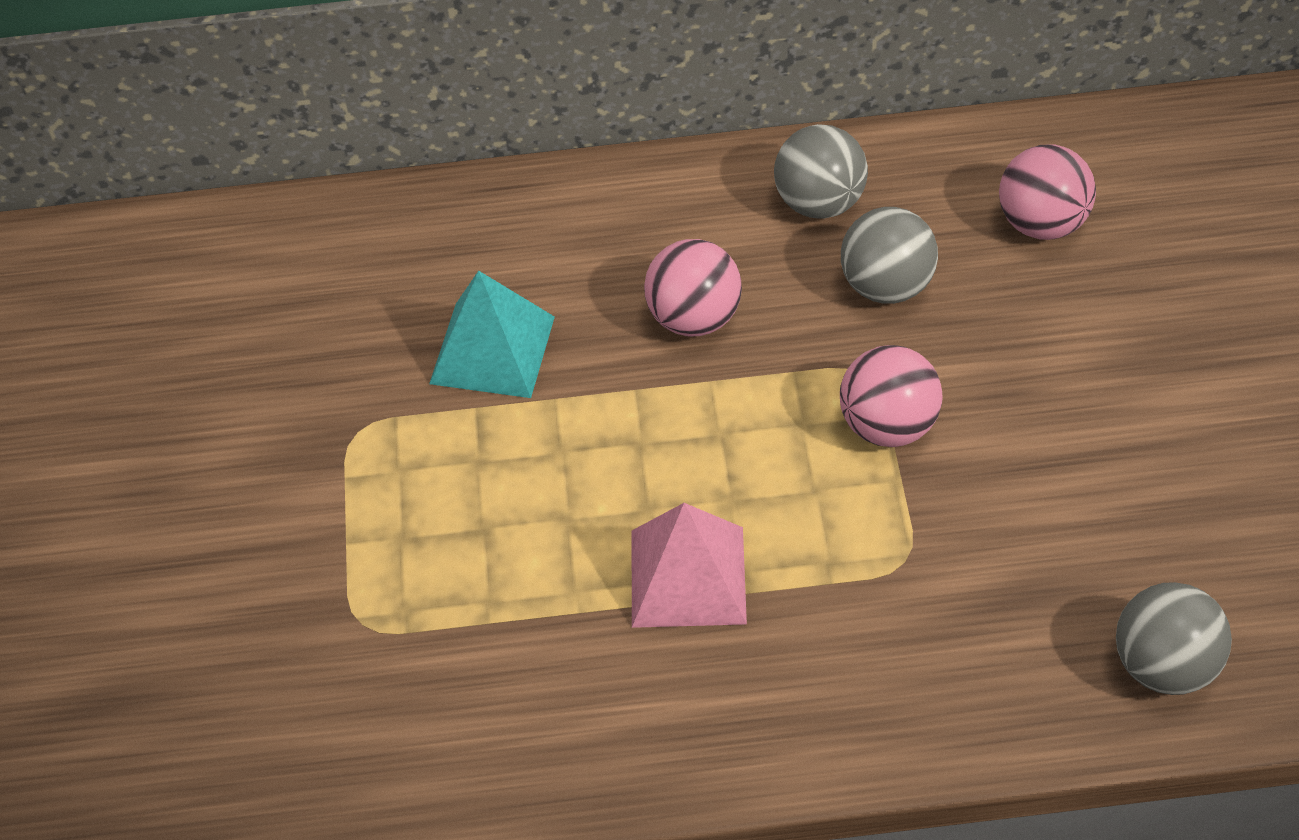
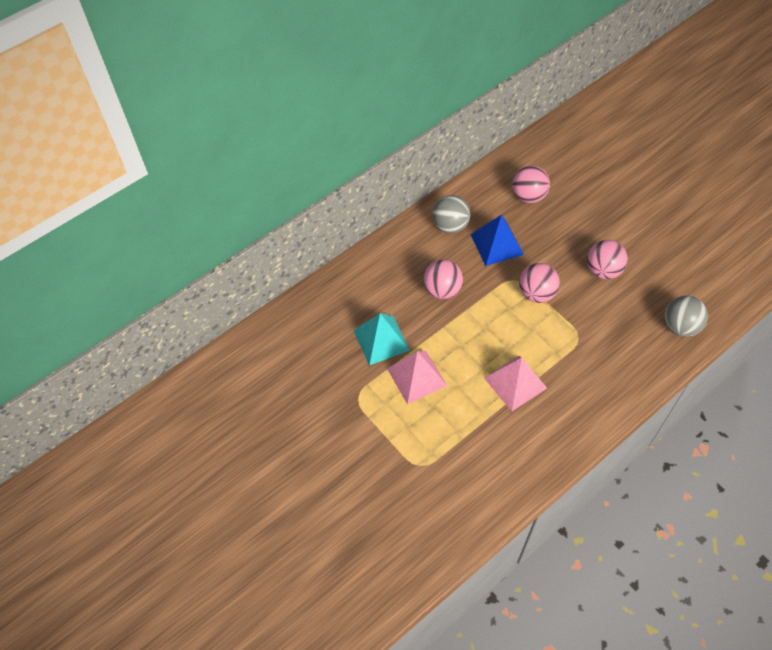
camera: 35 degrees left, 5 degrees up
(500, 455) = (416, 376): none -> pink pyramid
(886, 286) = (496, 244): grey ball -> blue pyramid
(1080, 455) = (603, 270): none -> pink ball

